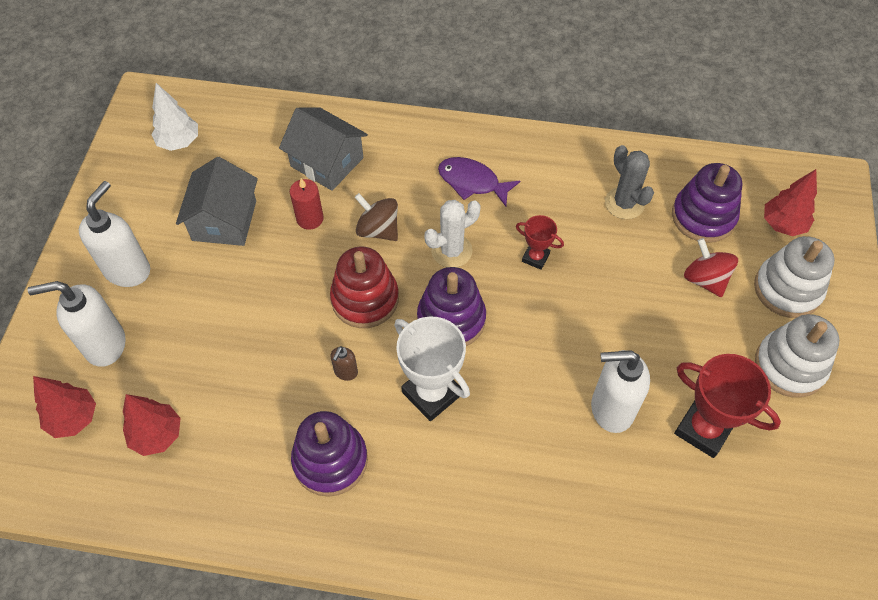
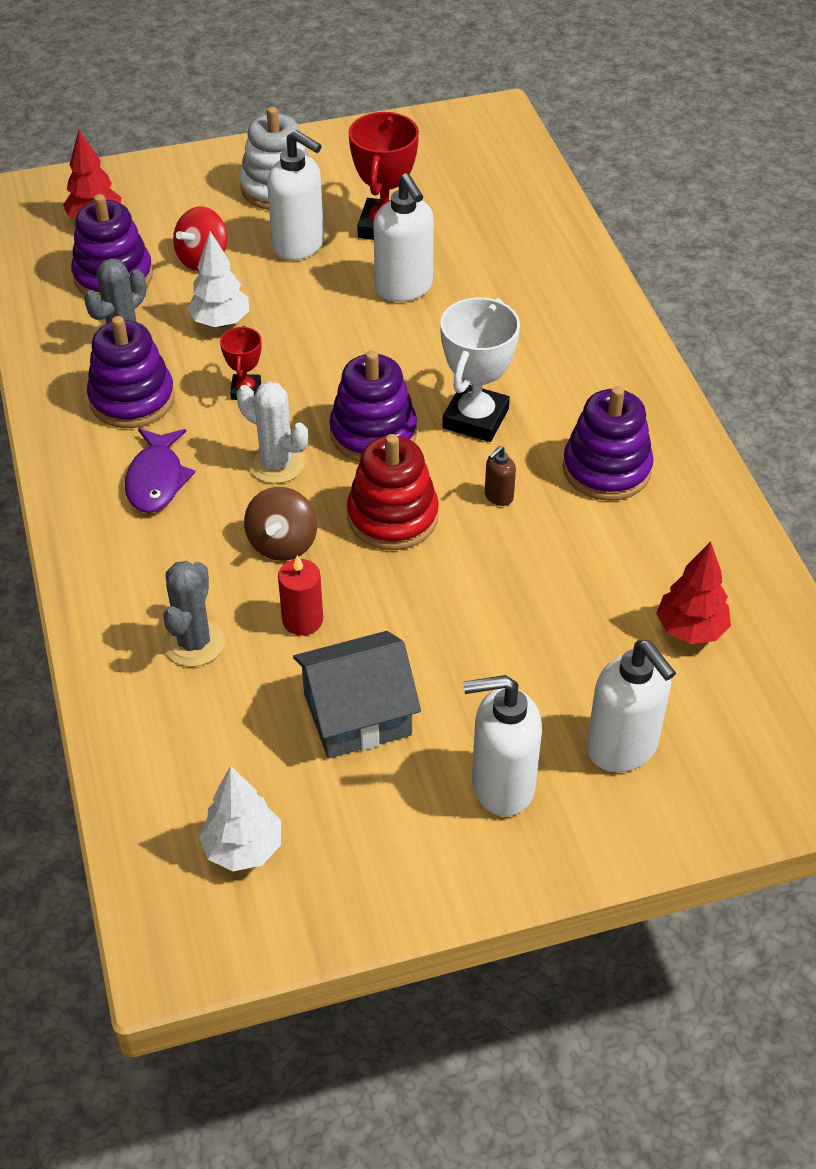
camera: 115 degrees left, 10 degrees down
(73, 418) = (732, 723): red tree -> none
(327, 162) = (194, 643): grey house -> grey cactus
(345, 372) = (498, 497): brown soap dispenser -> brown soap dispenser turned 135 degrees clockwise
(558, 191) = (132, 399): none -> purple stacking toy
(620, 267) = (220, 322): none -> white tree
(699, 352) = (299, 245): none -> white soap dispenser
(787, 289) = (183, 203): white stacking toy -> none

